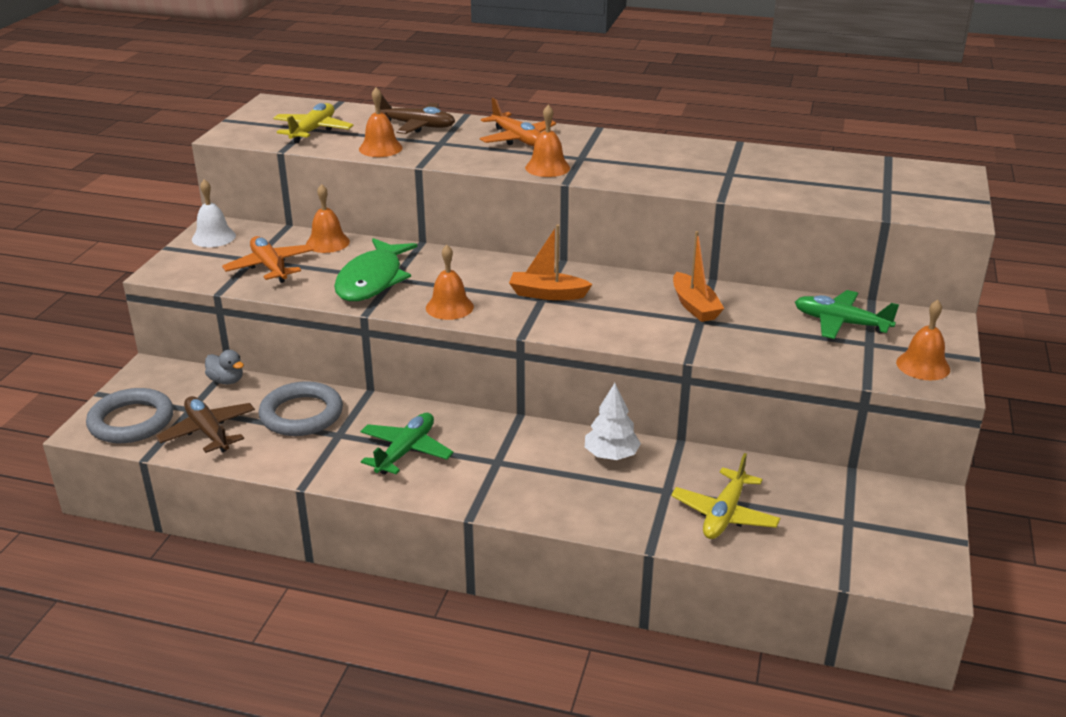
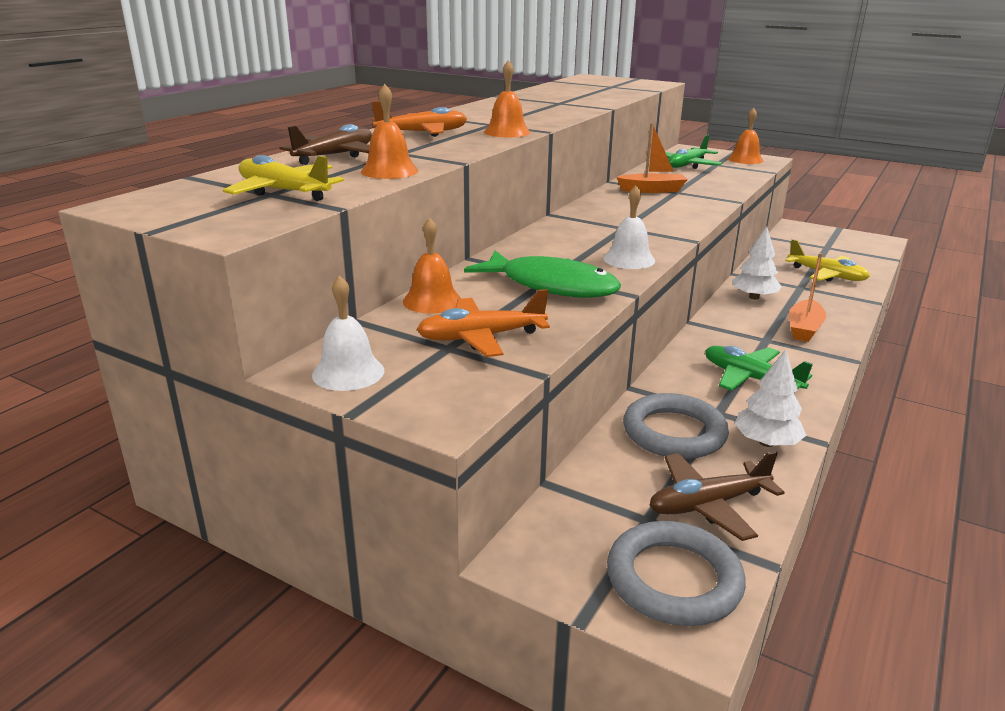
camera: 75 degrees left, 5 degrees down
(226, 380) = (580, 485): grey duck -> none
(295, 458) = (766, 442): none -> white tree
(449, 307) = (629, 259): orange bell -> white bell
(547, 294) = (615, 225): orange boat -> orange boat (804, 329)

